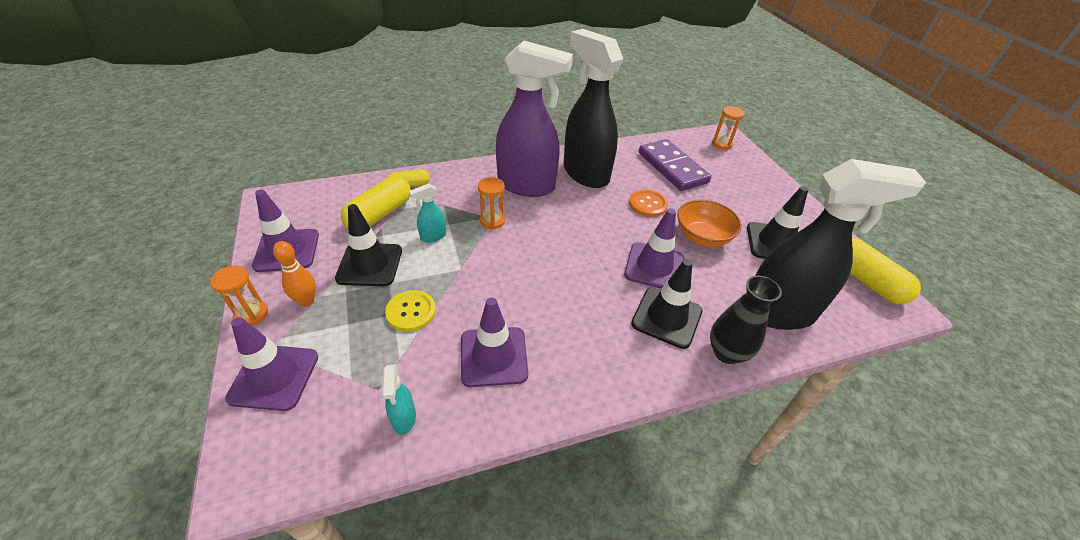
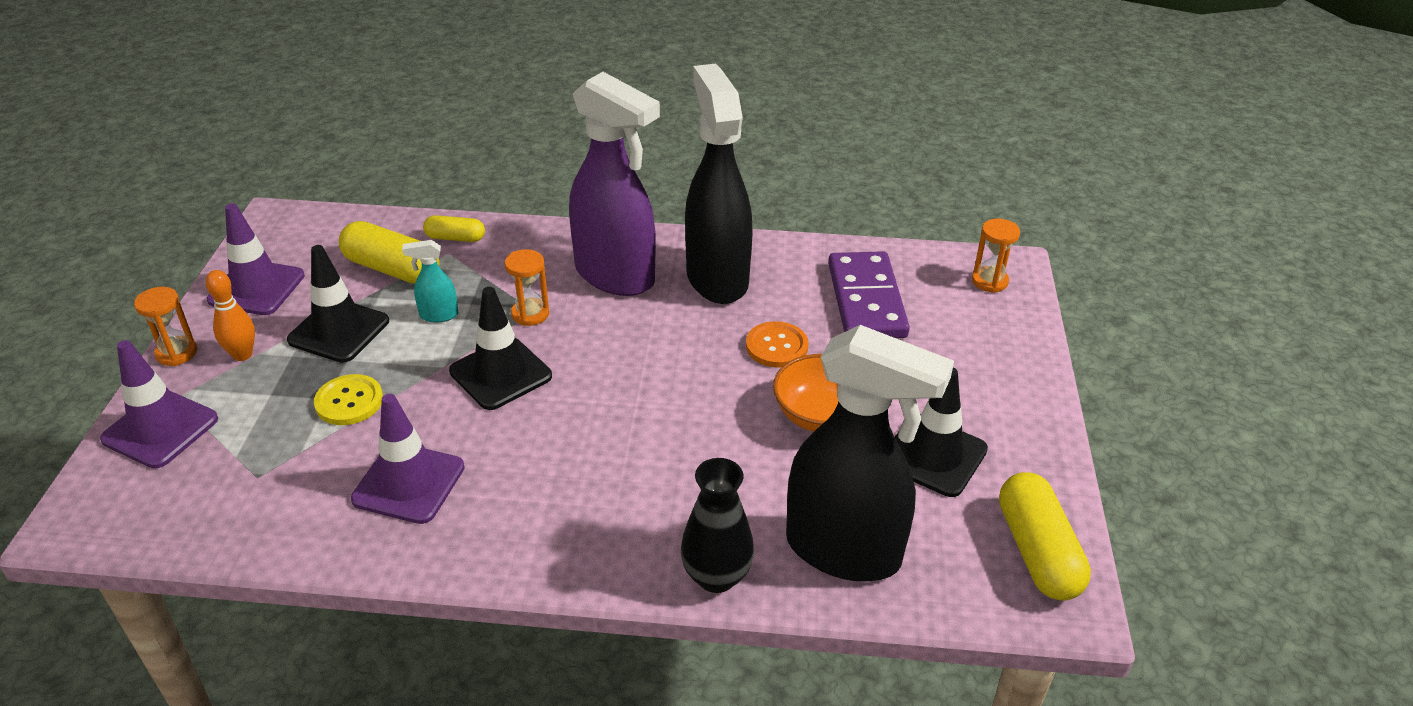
camera: 25 degrees right, 5 degrees down
(380, 214) = (392, 269): yellow capsule -> yellow capsule turned 60 degrees clockwise
(404, 418) = (263, 517): turquoise spray bottle -> none
(654, 266) = (709, 436): purple traffic cone -> none
(666, 317) = (670, 507): black traffic cone -> black traffic cone (500, 374)

